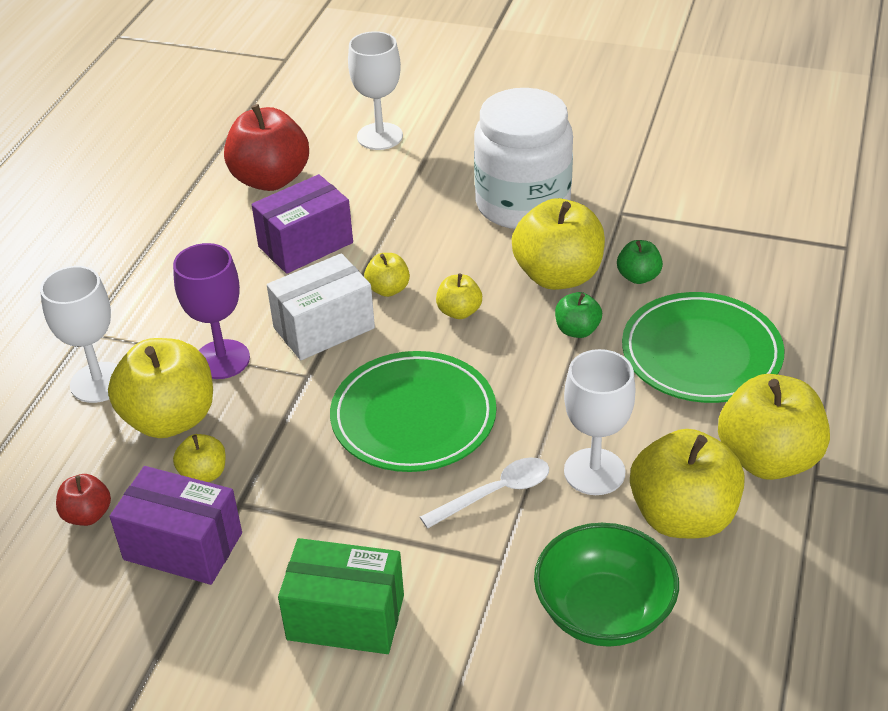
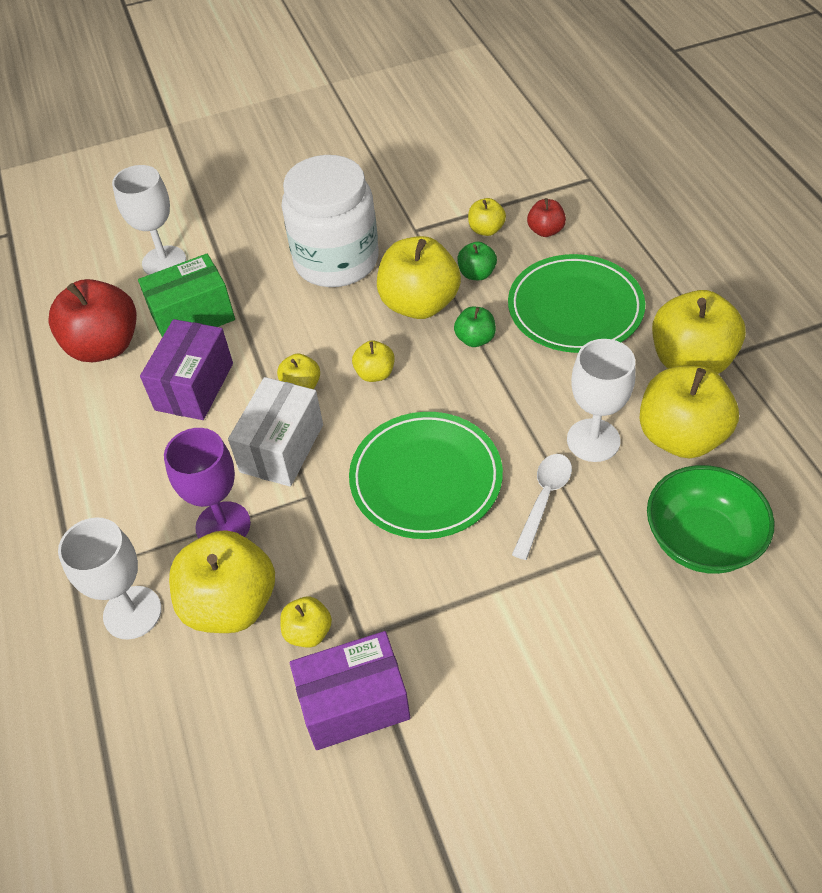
camera: 35 degrees left, 10 degrees up
(87, 515) = (245, 734): red apple -> red apple (545, 231)
(345, 617) = (537, 670): green box -> green box (193, 317)
(688, 244) = (486, 230): none -> yellow apple

